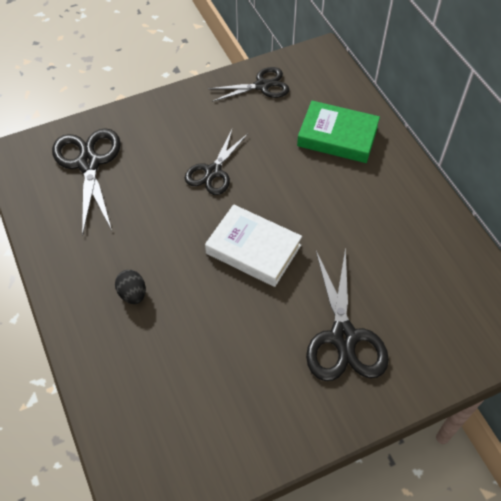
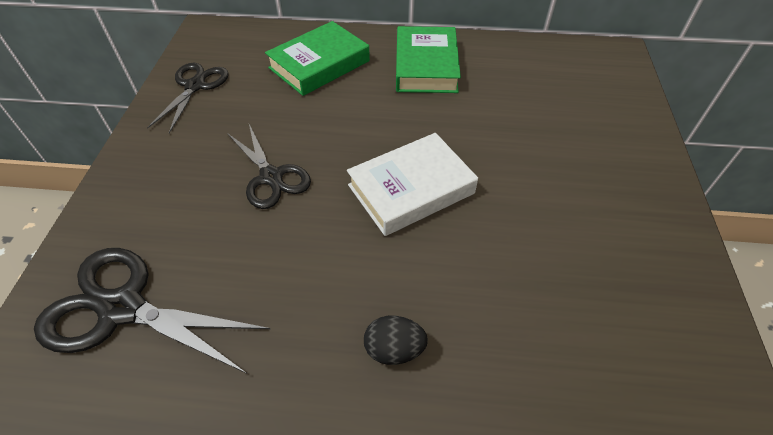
camera: 60 degrees left, 5 degrees down
(343, 337) = (570, 166): black scissors -> none
(389, 200) = (426, 66): none -> green book

